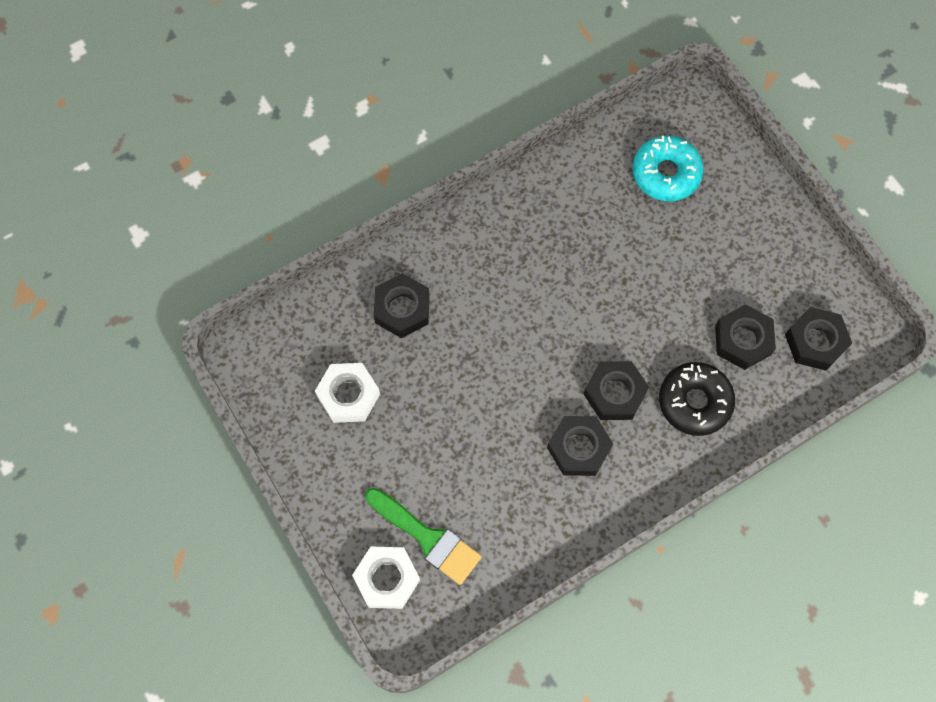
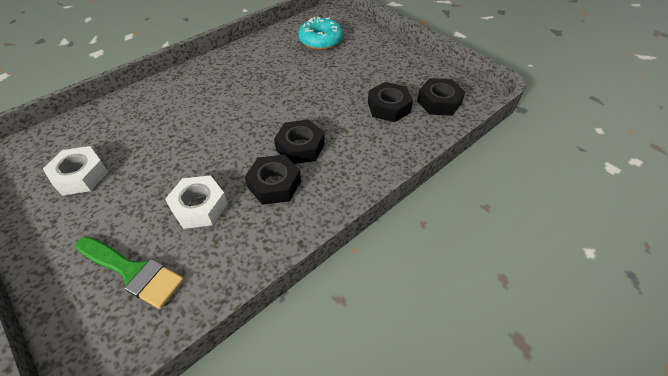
camera: 10 degrees left, 20 degrees down
(387, 579) = (84, 316): white nut -> white nut (199, 206)
(402, 309) = (136, 120): black nut -> none
(694, 402) = (362, 144): black donut -> none

